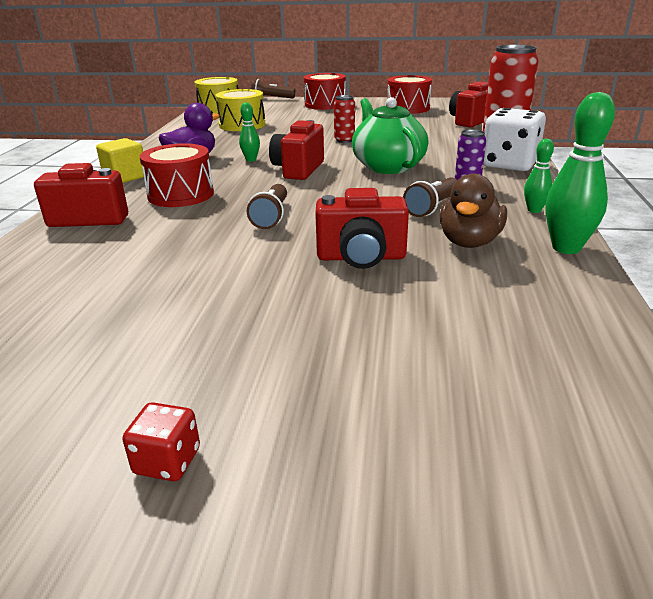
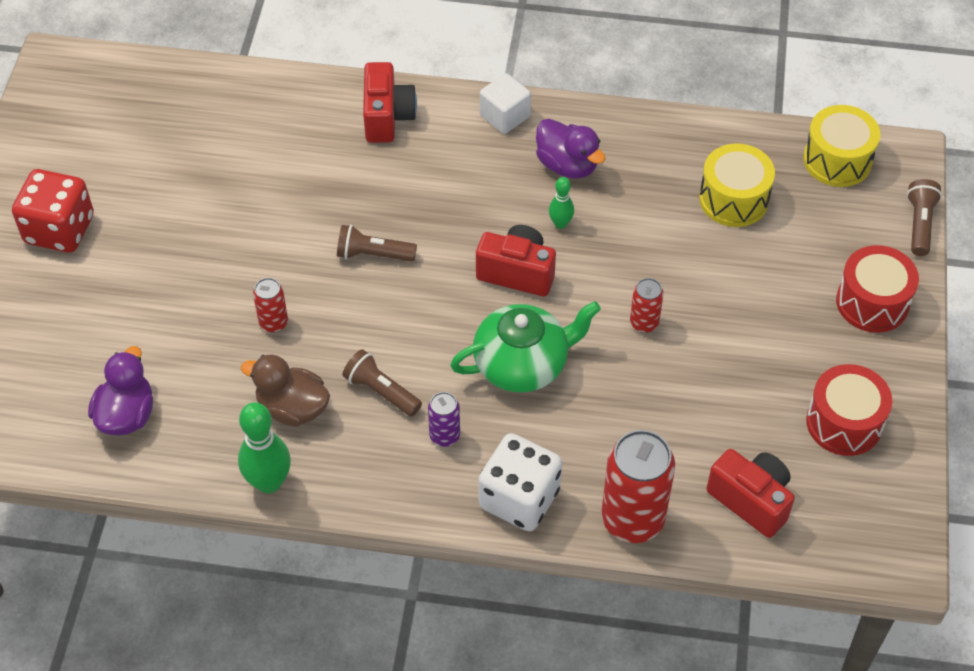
camera: 90 degrees right, 25 degrees up
(125, 177) = (505, 116): yellow cube -> white cube
(167, 461) = (60, 229): red dice -> red dice, size x2.14
(181, 195) = (443, 174): red drum -> none
(361, 257) = (273, 322): red camera -> red can
(534, 210) = (362, 482): green bowling pin -> none
(535, 344) = (126, 415): none -> purple duck

